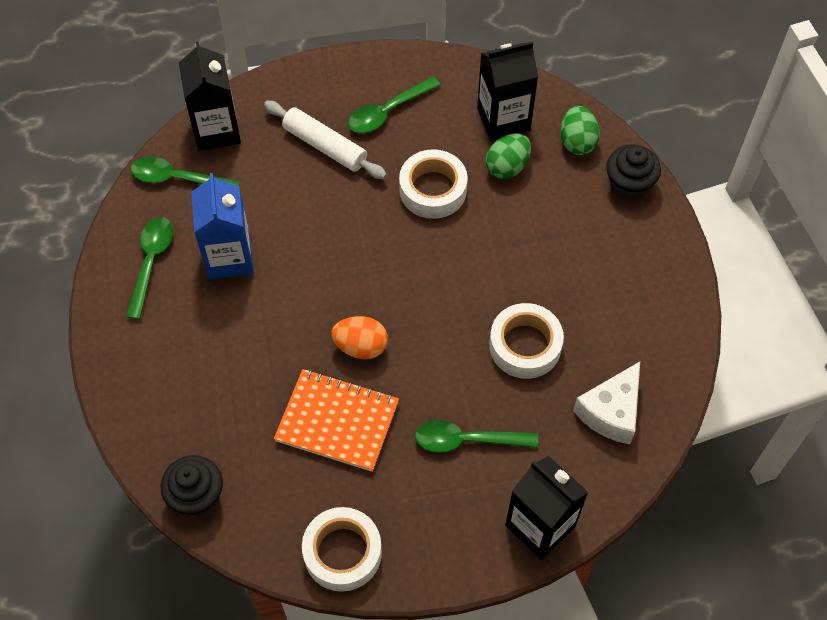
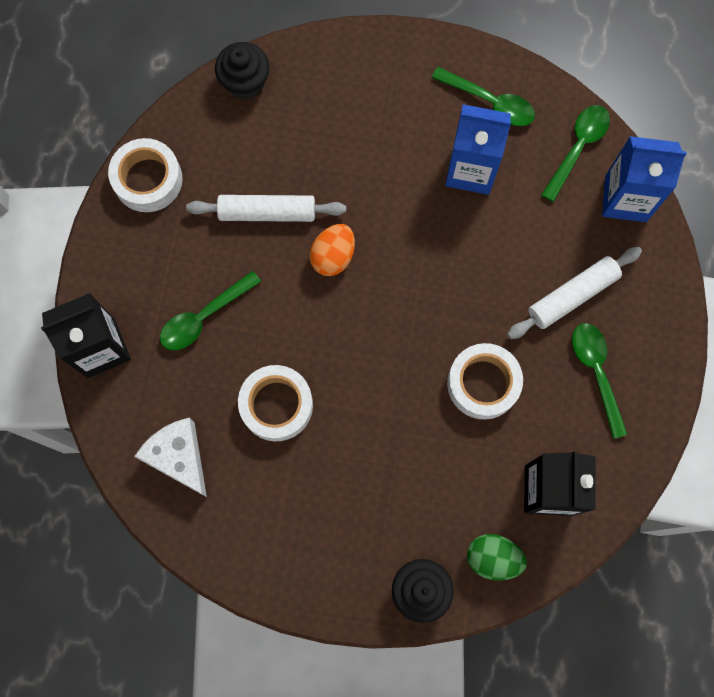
camera: 110 degrees right, 15 degrees up
(216, 130) = (625, 198): black carton -> blue carton
(337, 421) = (267, 213): orange notebook -> white rolling pin
(467, 440) = (204, 316): green spoon -> green spoon turned 150 degrees counterclockwise
(507, 167) = (486, 469): green egg -> none

